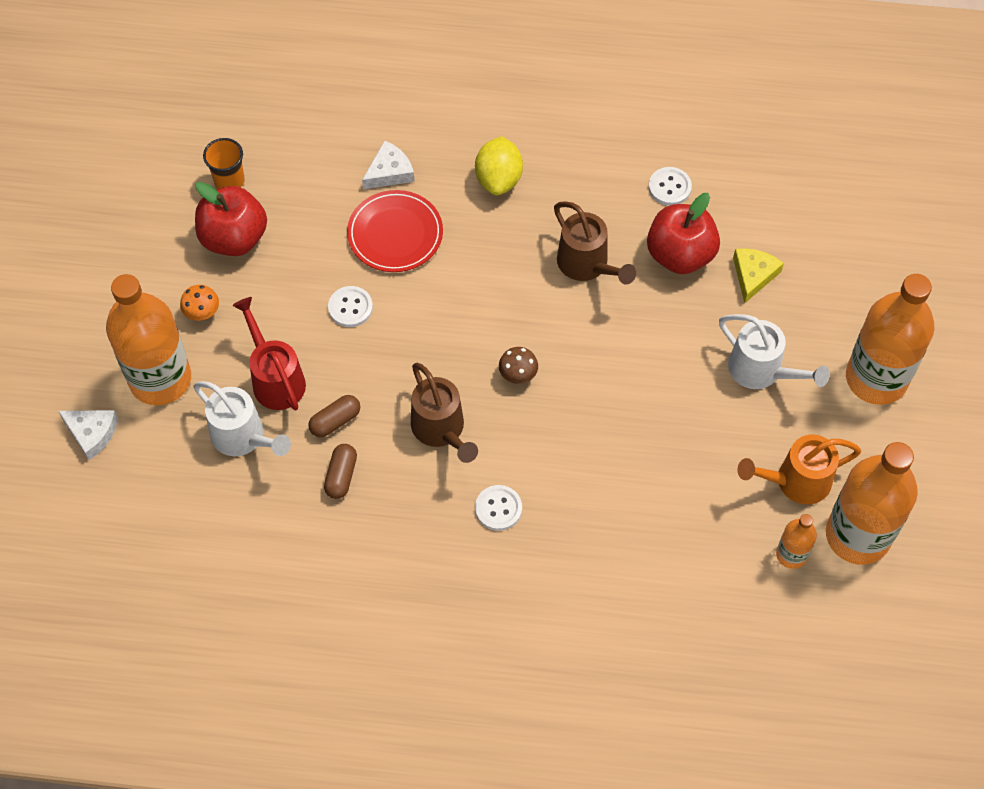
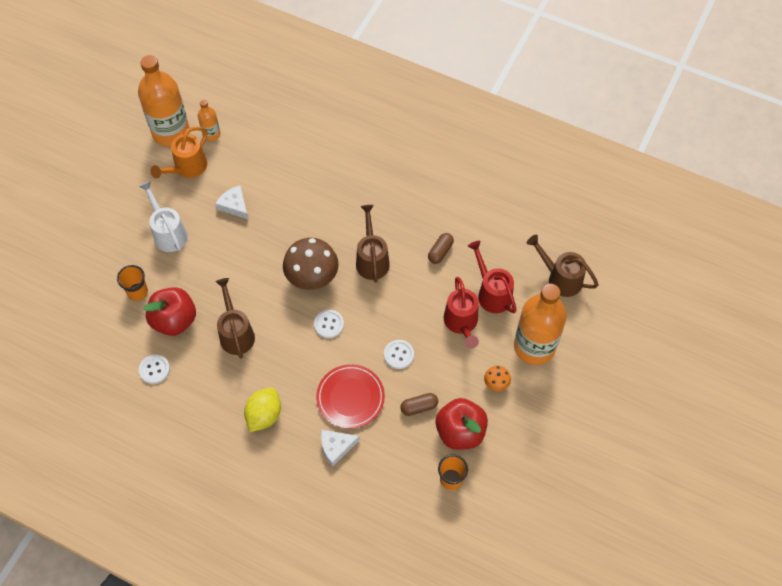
camera: 160 degrees left, 0 degrees up
(91, 433) = (585, 325): white cheese -> white cheese (234, 205)
(144, 494) = (560, 278): none -> brown watering can
(244, 437) = (491, 292): white watering can -> red watering can
(335, 421) = (433, 285): brown capsule -> brown capsule (419, 407)
(498, 508) = (357, 206): white button -> white button (329, 324)
(518, 375) = (312, 277): brown mushroom -> brown mushroom, size x2.16
(753, 275) = (137, 292): yellow cheese -> orange cup
(795, 482) = (187, 168): orange watering can -> orange watering can turned 120 degrees clockwise
(876, 378) = (106, 207): orange bottle -> none

